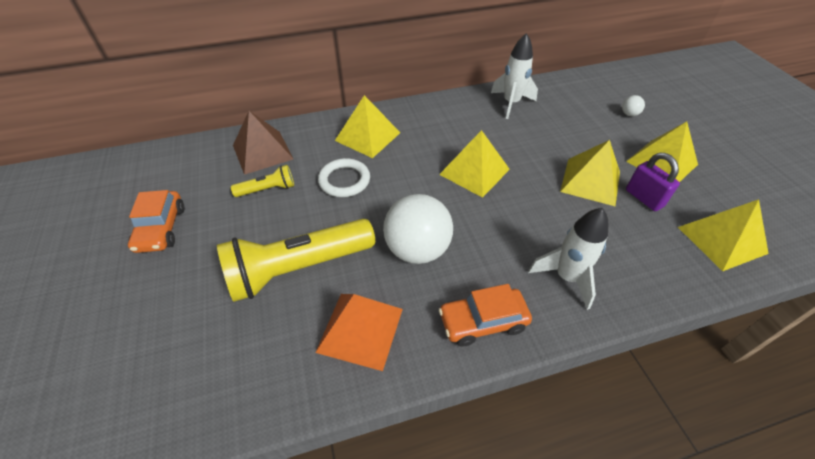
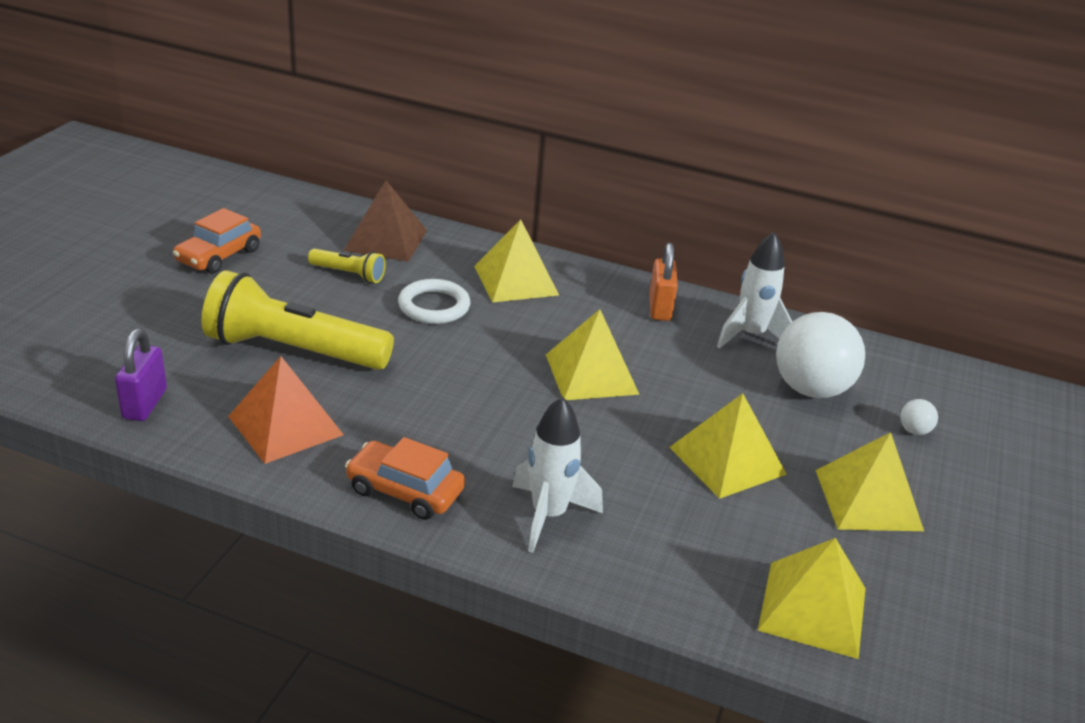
camera: 35 degrees right, 15 degrees down
(417, 249) = (424, 401): white ball -> white ball (811, 389)
(455, 111) = (660, 308): none -> orange padlock
(644, 198) = (774, 514): purple padlock -> purple padlock (145, 404)

